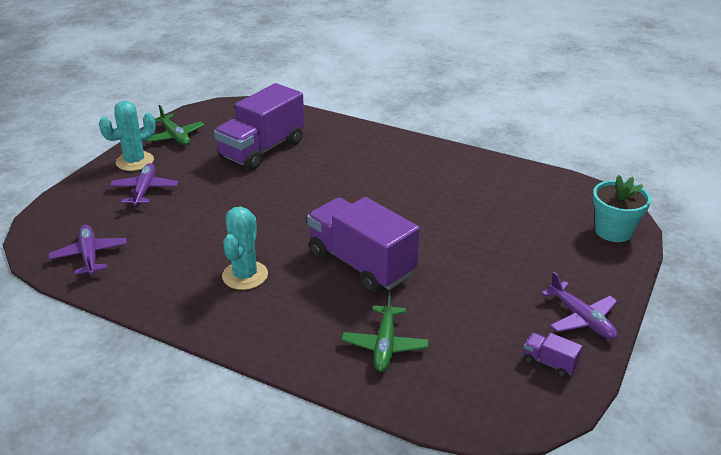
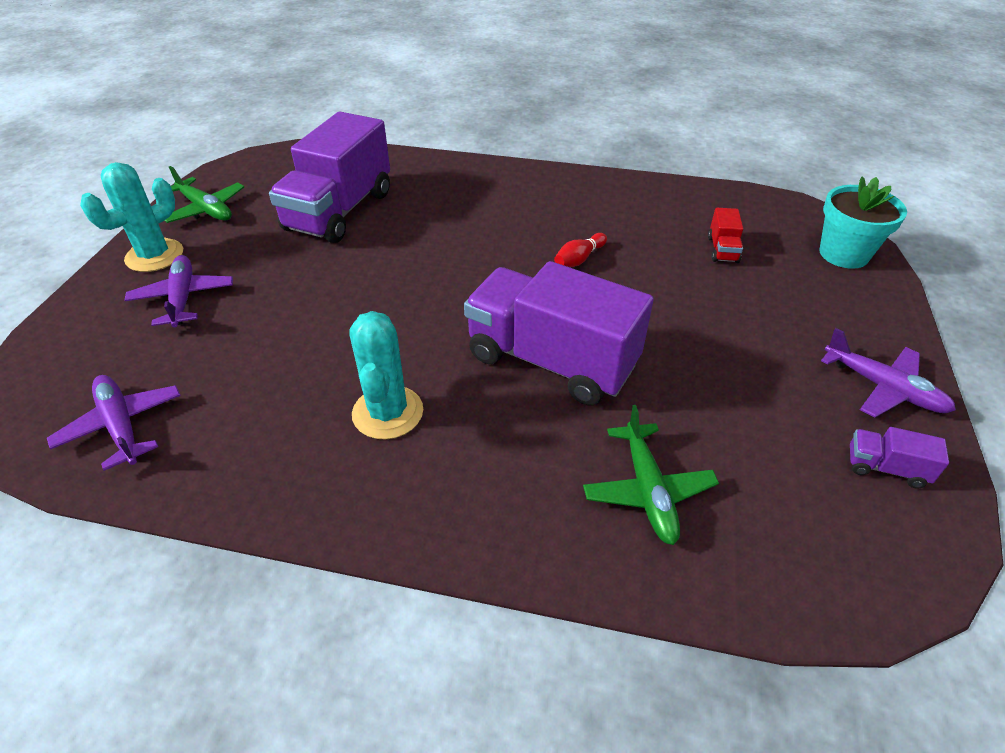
camera: 15 degrees left, 10 degrees up
(413, 205) = (579, 259): none -> red bowling pin
(521, 214) = (722, 250): none -> red truck

